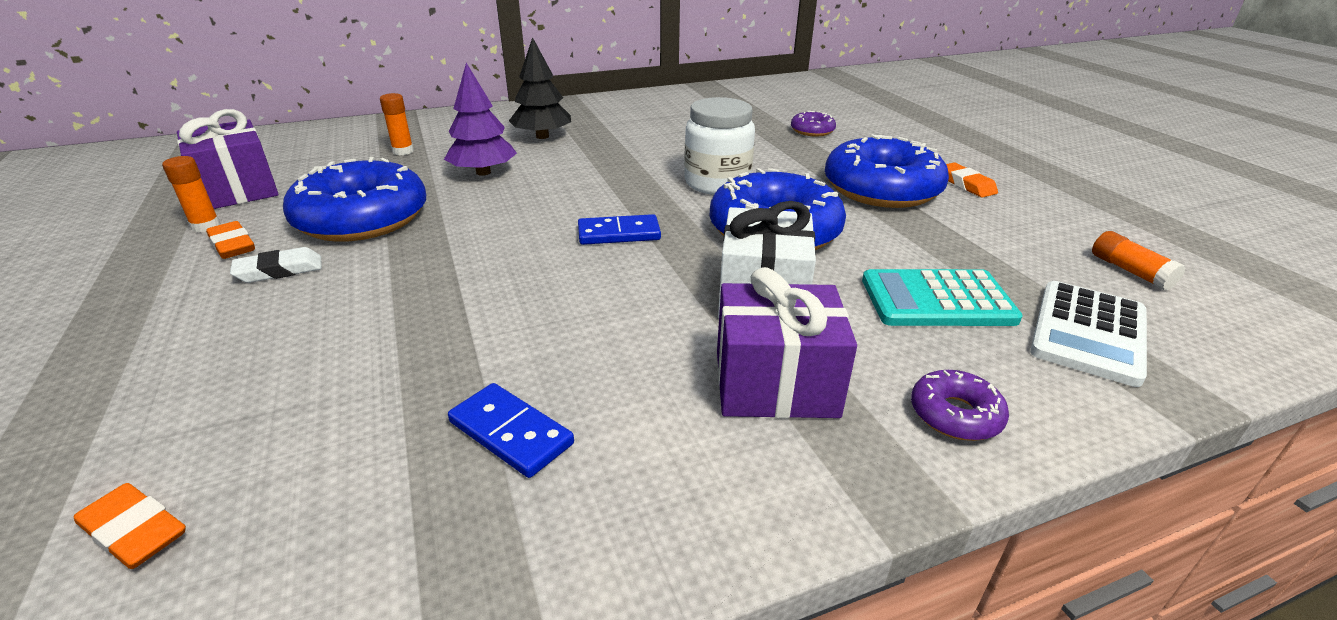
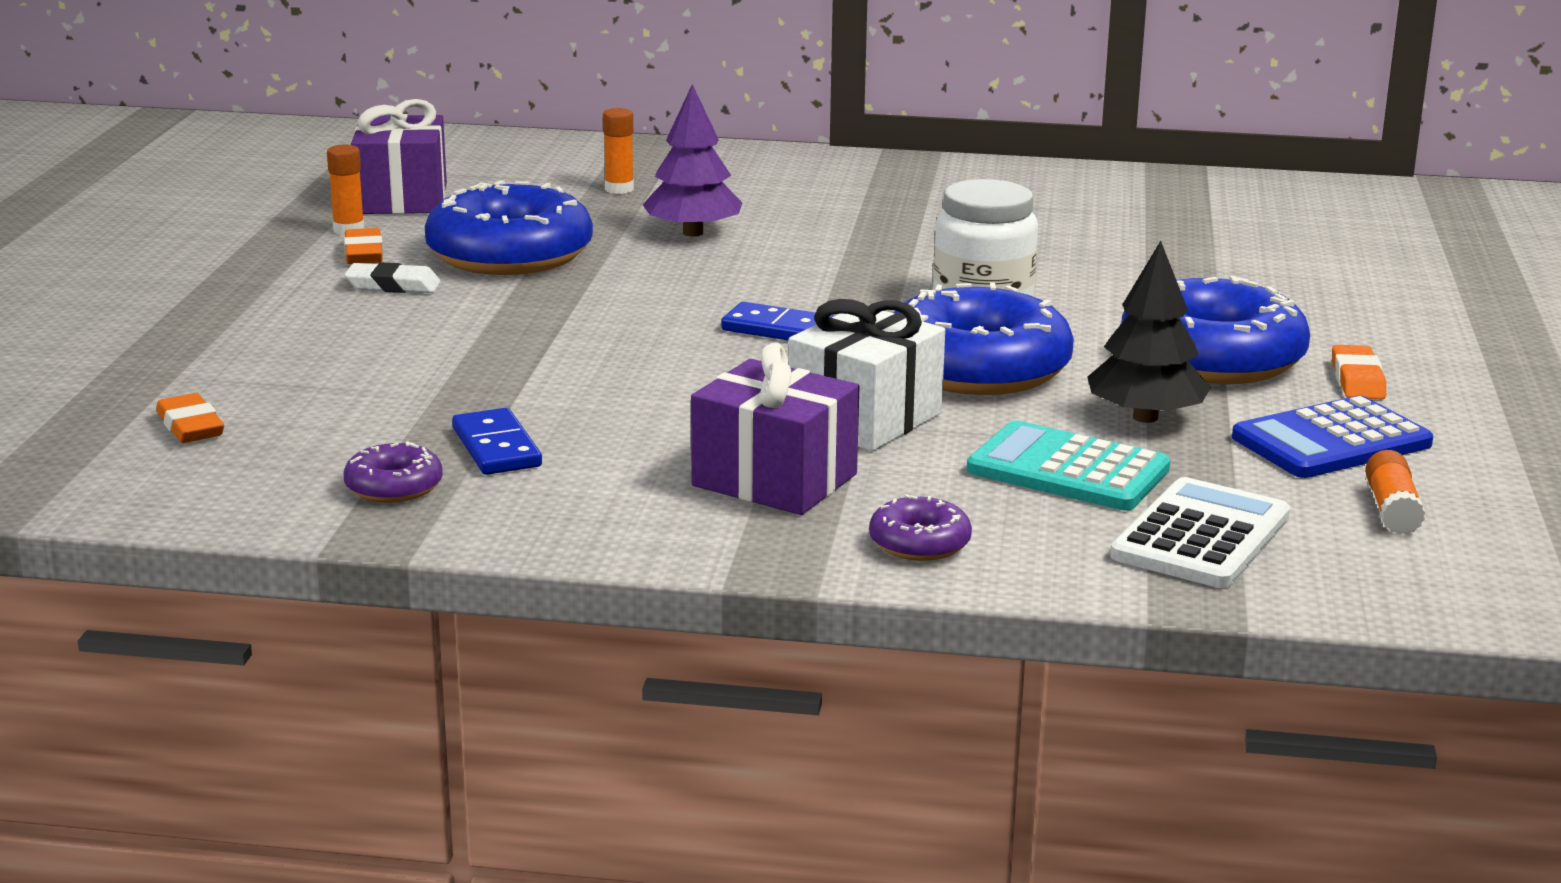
camera: 30 degrees right, 10 degrees down
(542, 136) = (818, 203): black tree -> black tree (1145, 417)
(812, 131) = (1241, 268): purple donut -> purple donut (394, 487)
(1022, 229) = (1331, 441): none -> blue calculator
(1088, 333) = (1200, 536): white calculator -> white calculator turned 150 degrees clockwise

